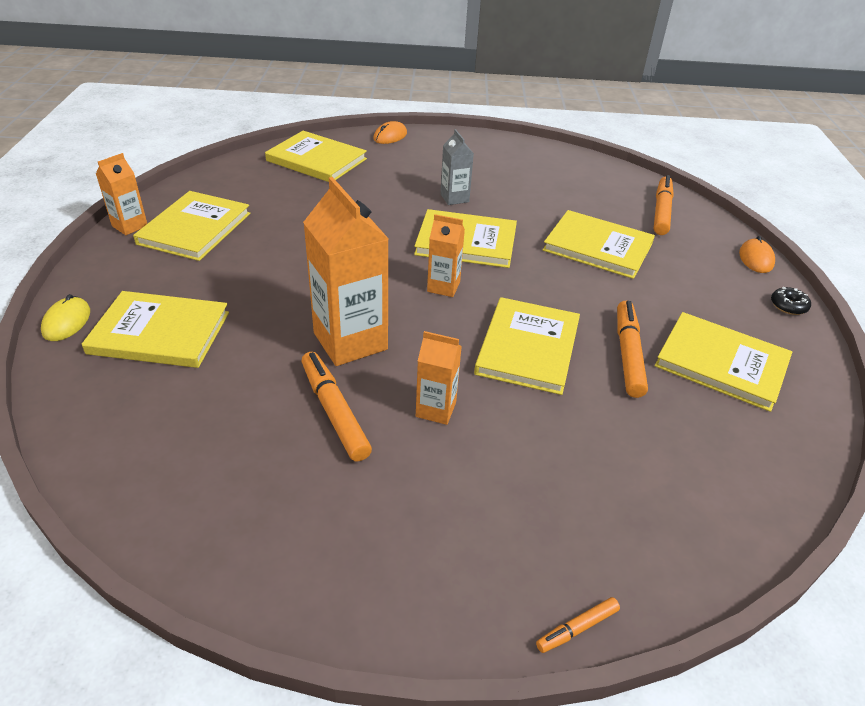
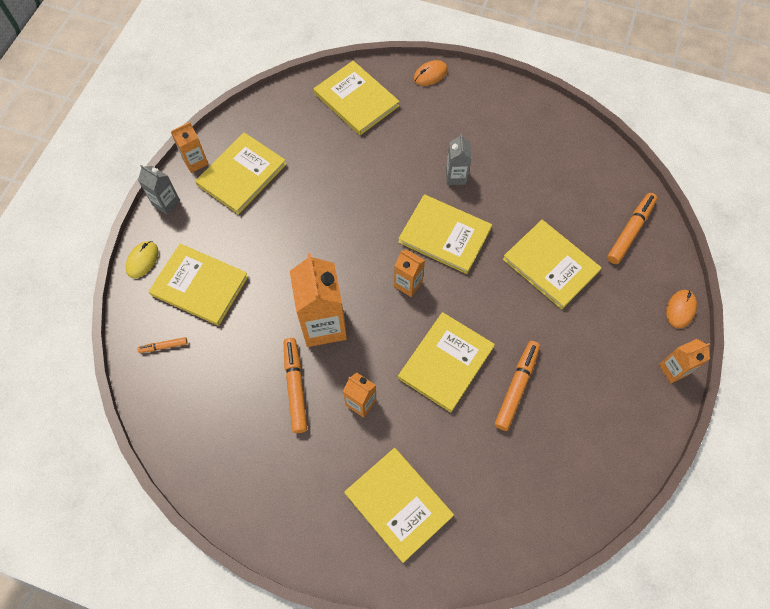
camera: 20 degrees right, 25 degrees up
(94, 265) = (166, 203): none -> grey carton
(577, 628) = (384, 582): orange marker -> orange marker (164, 346)
(721, 363) = (582, 414): yellow book -> yellow book (398, 504)
(788, 306) = (673, 369): black donut -> orange carton

